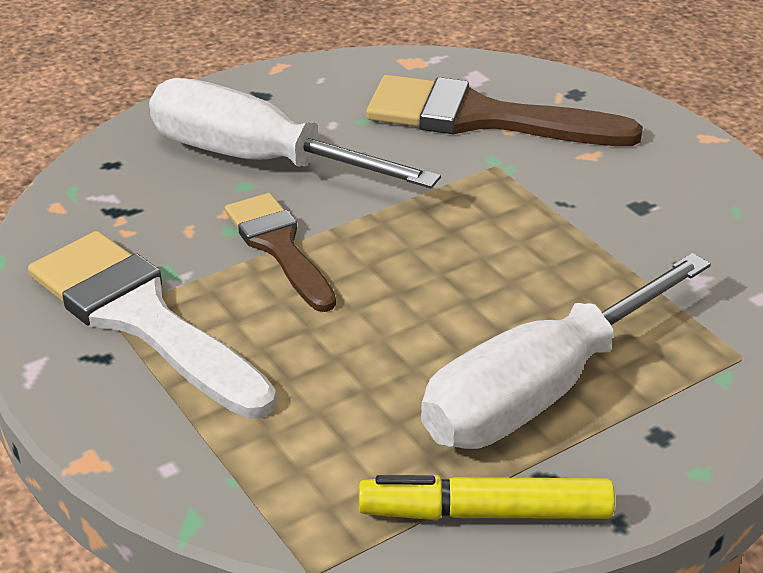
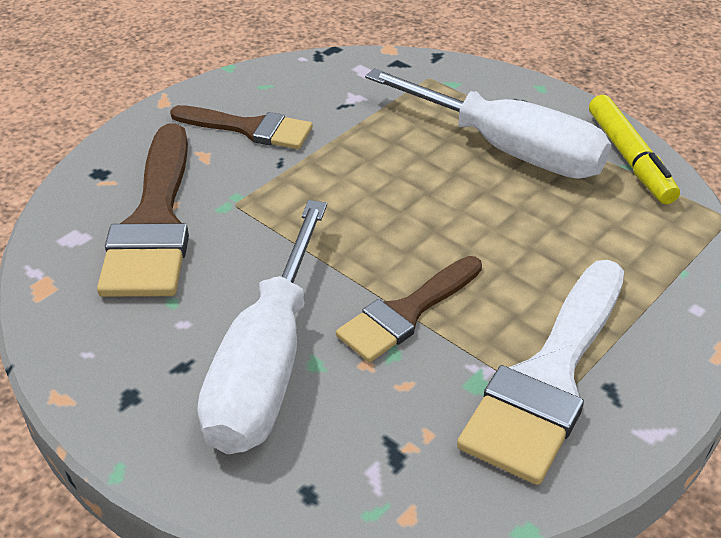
camera: 105 degrees left, 5 degrees up
(637, 189) = (250, 129): none -> brown brush

